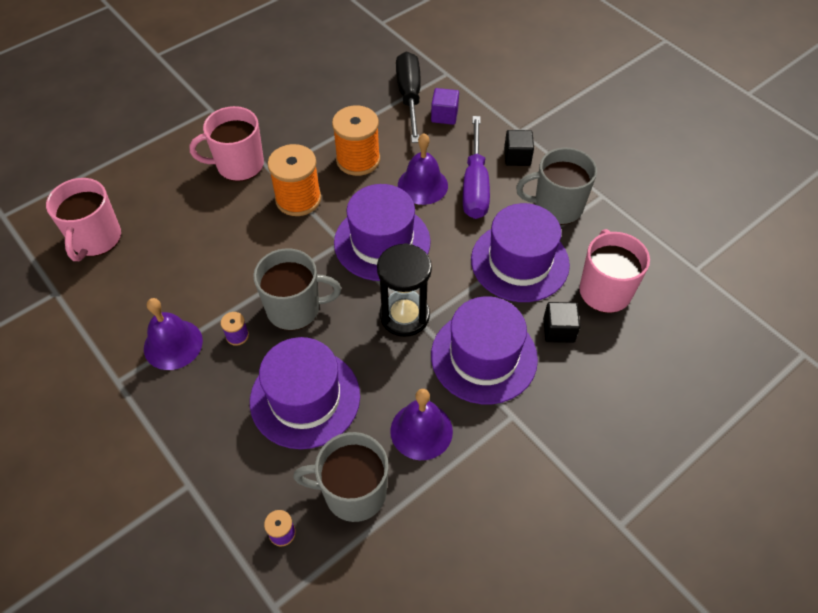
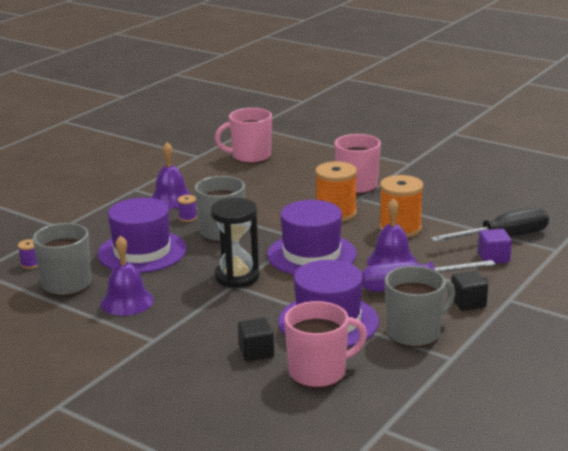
camera: 75 degrees right, 30 degrees down
(484, 357) = (210, 318): purple hat -> none
(556, 207) = (414, 333): grey mug -> grey mug turned 75 degrees clockwise

